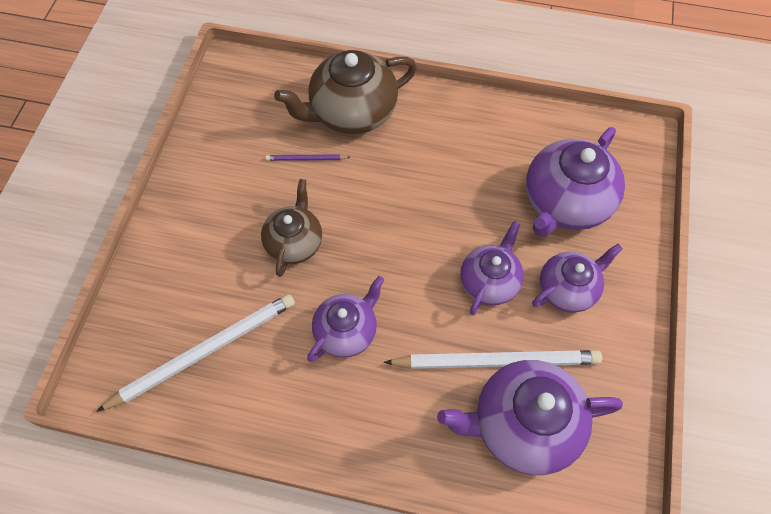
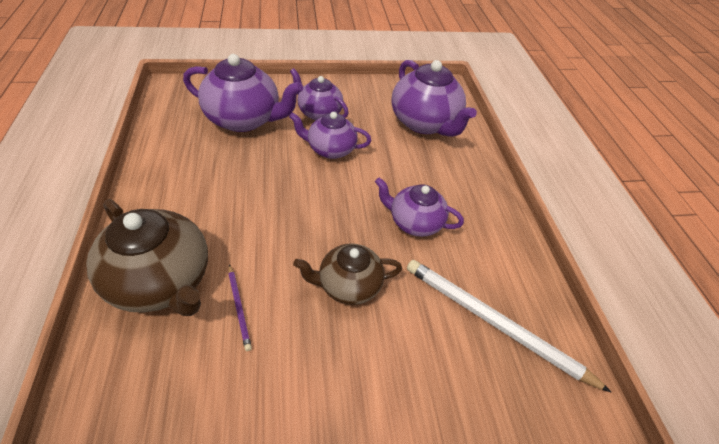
camera: 115 degrees left, 15 degrees down
(497, 361) = (390, 138): white pencil -> none

